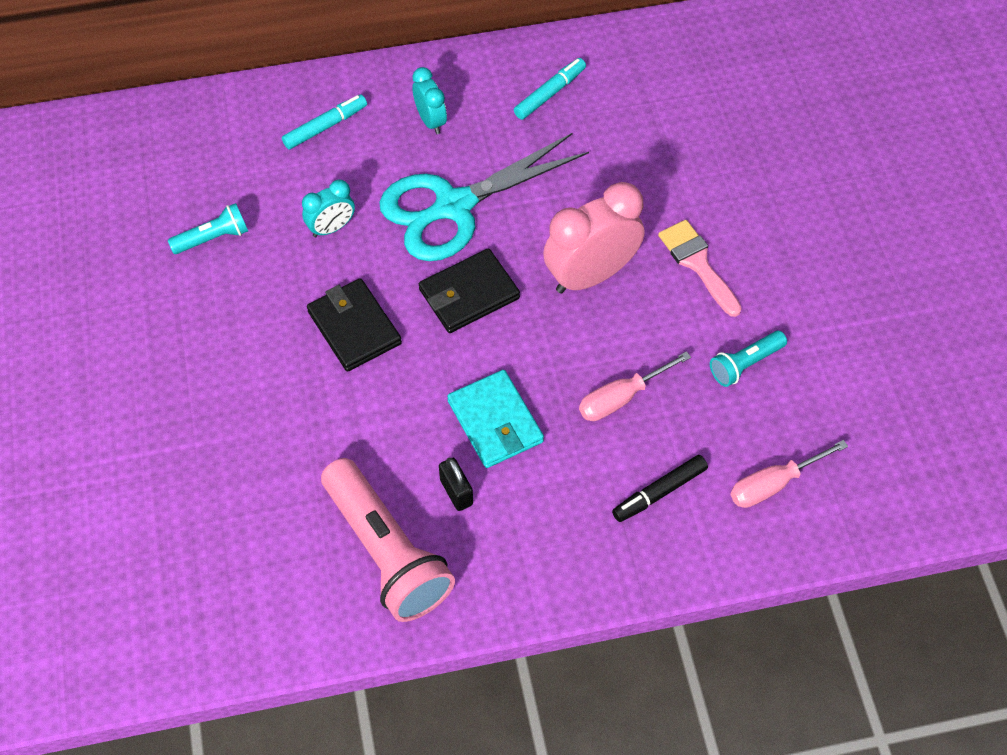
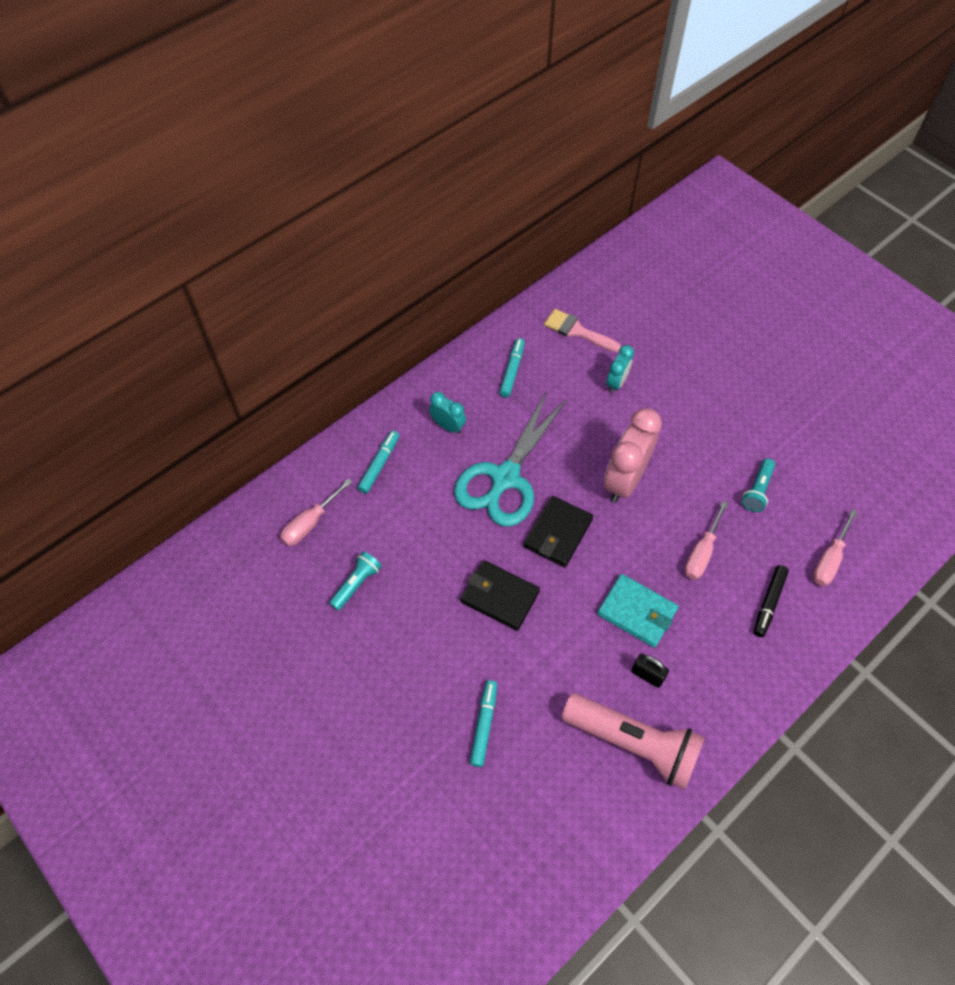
camera: 30 degrees left, 0 degrees up
(209, 153) = (310, 523): none -> pink screwdriver
(242, 446) = (484, 725): none -> turquoise marker
(331, 228) = (434, 534): turquoise clock -> turquoise clock (616, 383)
(697, 263) = (683, 439): pink brush -> pink brush (577, 331)

